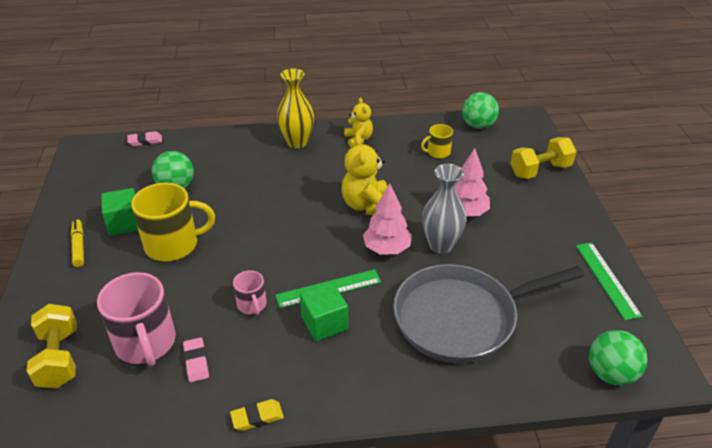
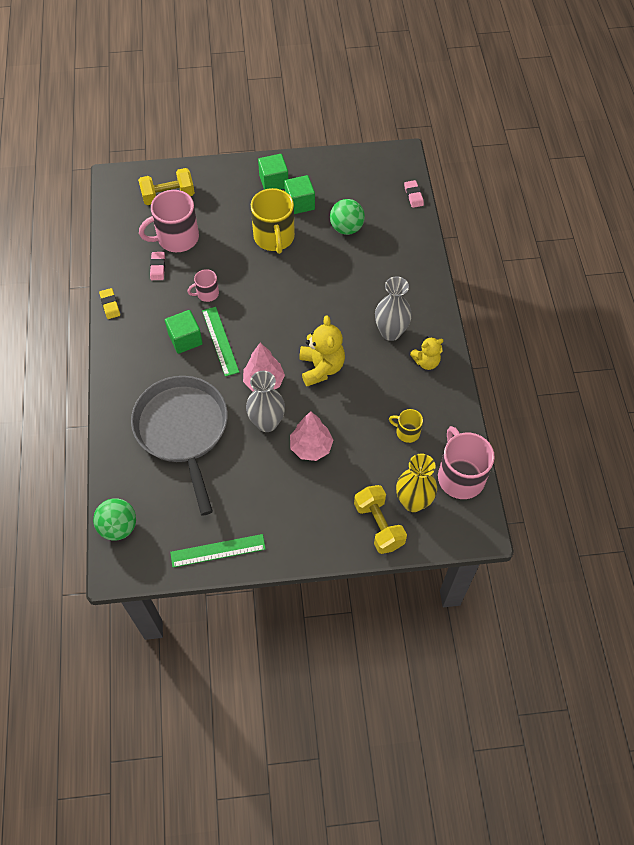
camera: 90 degrees right, 20 degrees up
(79, 246) = (274, 182): yellow marker -> green cube
(196, 362) = (158, 267): pink eraser -> pink eraser turned 75 degrees counterclockwise
(297, 142) = (417, 310): yellow vase -> yellow vase (413, 502)
(323, 159) = (390, 332): none -> grey vase
(367, 205) = (321, 368): yellow teddy bear -> yellow teddy bear turned 90 degrees clockwise
(438, 152) = (407, 432): yellow mug -> yellow mug turned 45 degrees counterclockwise
(478, 125) = (460, 476): green ball -> pink mug

